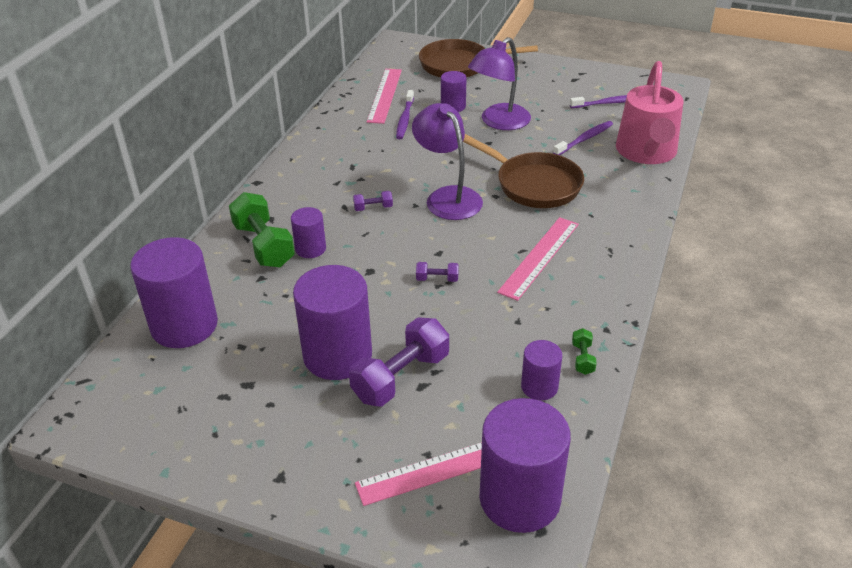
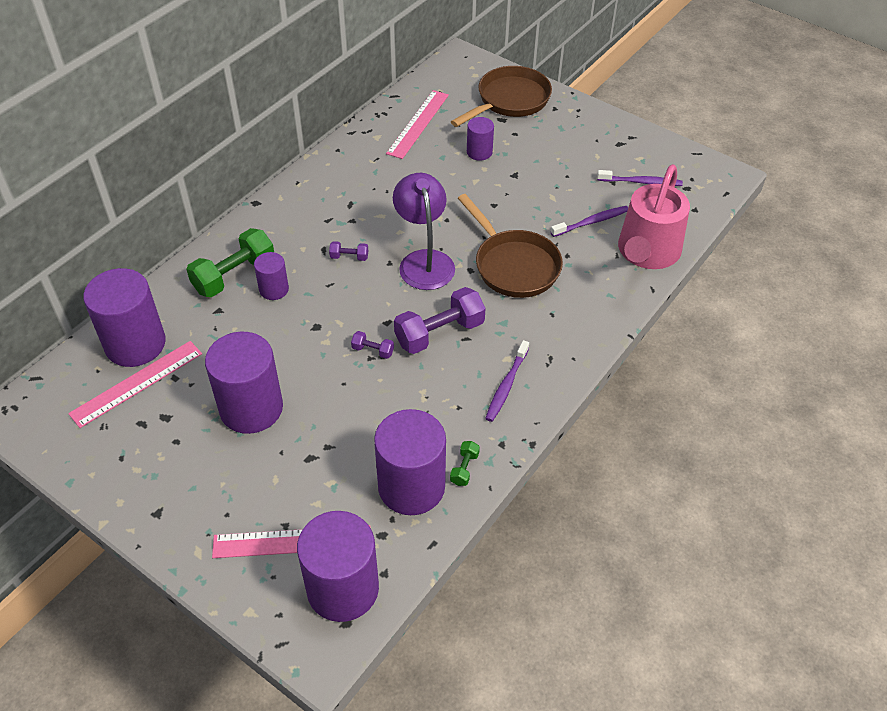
camera: 15 degrees right, 10 degrees up
(264, 245) = (234, 275): green dumbbell -> green dumbbell turned 60 degrees clockwise
(401, 377) = (296, 444): purple dumbbell -> purple dumbbell (439, 333)
(405, 119) = (425, 158): purple toothbrush -> purple toothbrush (506, 385)
(459, 65) = (510, 100): brown pan -> brown pan turned 120 degrees clockwise
(499, 122) = (515, 182): purple lamp -> none
(539, 257) = (478, 350): pink ruler -> pink ruler (137, 383)
(539, 387) = (411, 486): purple cylinder -> purple cylinder, size x1.94

